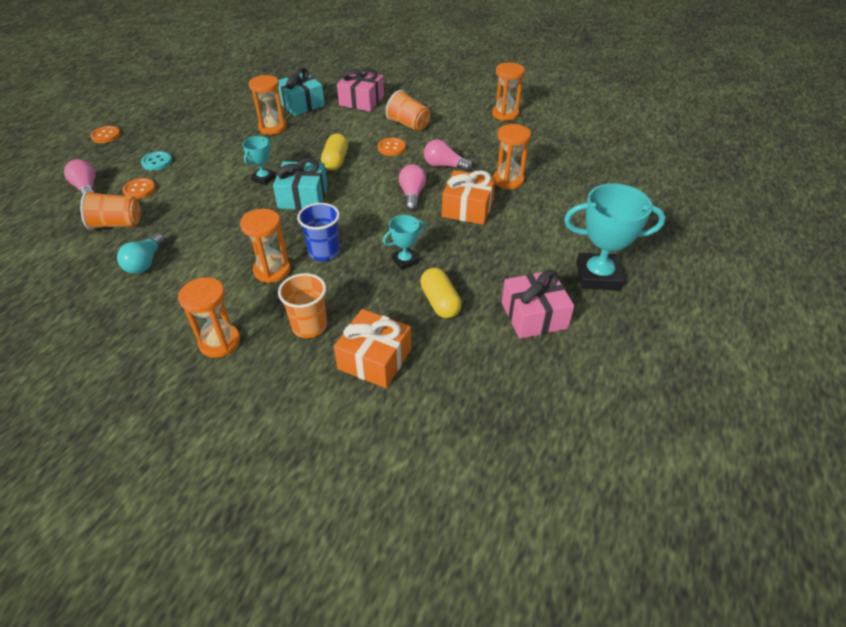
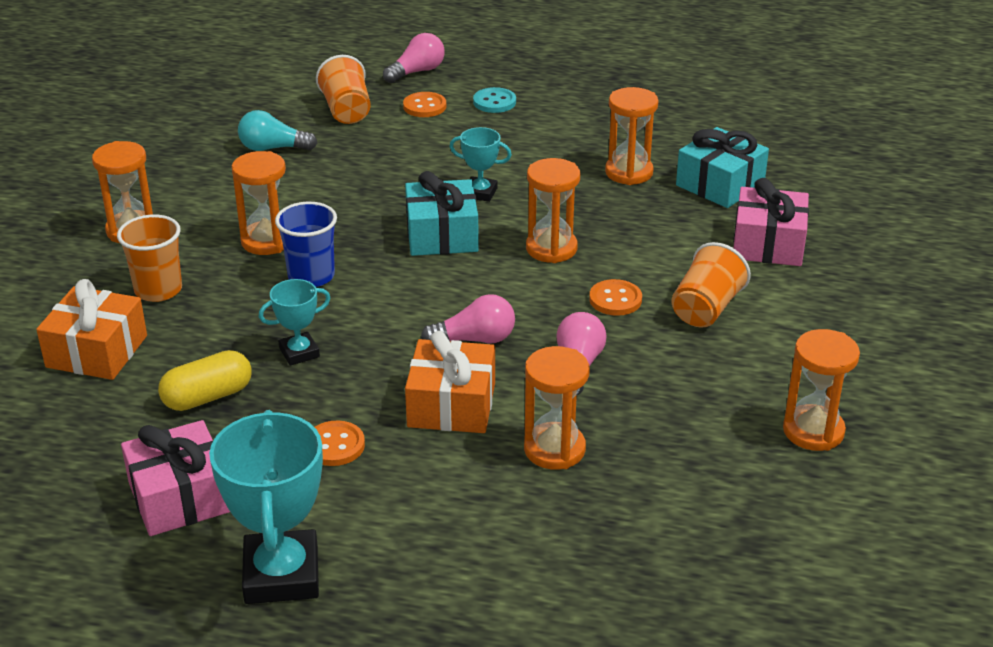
camera: 80 degrees right, 10 degrees down
(106, 136) = (547, 50): orange button -> orange button (335, 445)
(336, 161) = (551, 248): yellow capsule -> orange hourglass
(405, 261) = (299, 352): turquoise trophy -> turquoise trophy turned 75 degrees counterclockwise

